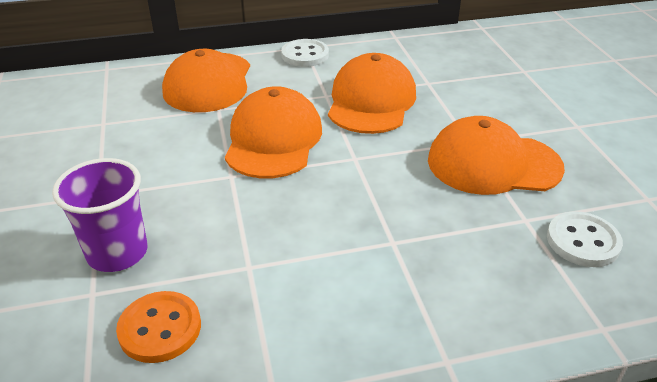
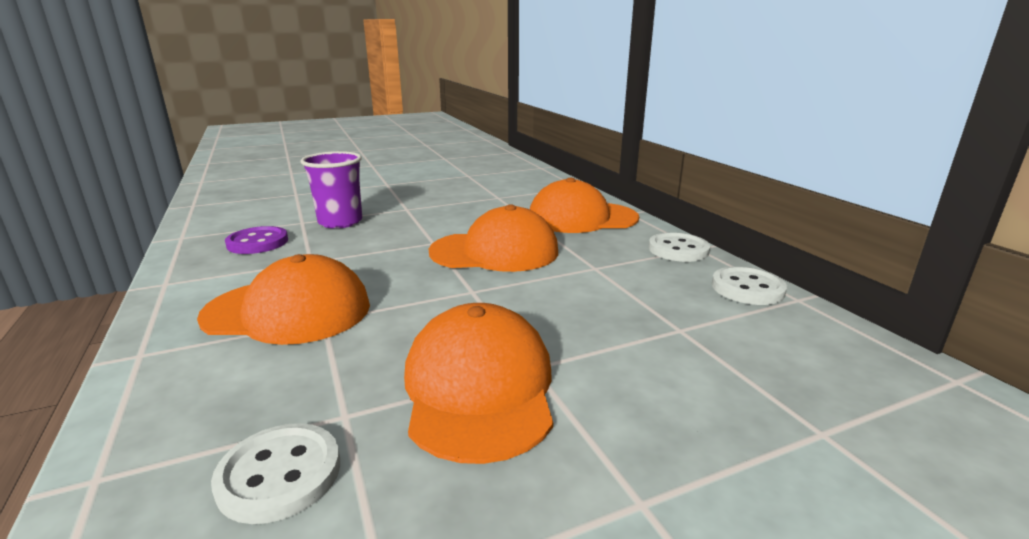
camera: 80 degrees right, 15 degrees down
(160, 328) = (258, 242): orange button -> purple button
(371, 101) = (598, 292): orange cap -> orange cap (288, 311)
(377, 47) = (747, 288): none -> white button

